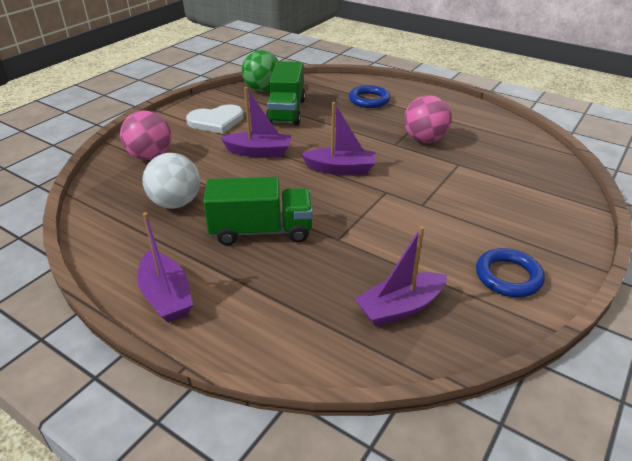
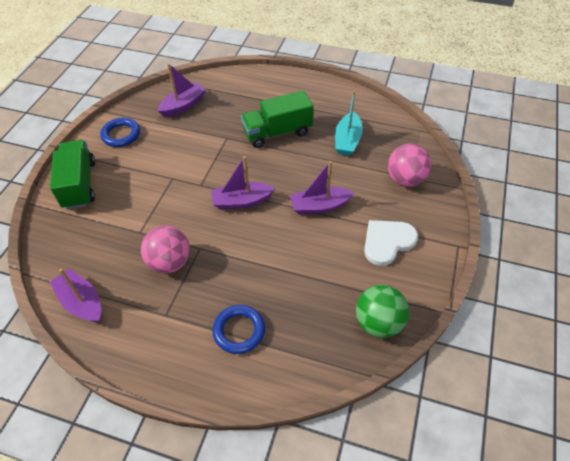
camera: 165 degrees right, 15 degrees up
(166, 296) = (306, 87): purple boat -> purple boat (82, 302)
(176, 203) = (347, 140): white ball -> turquoise boat
(286, 111) = (326, 279): green truck -> green truck (79, 184)

